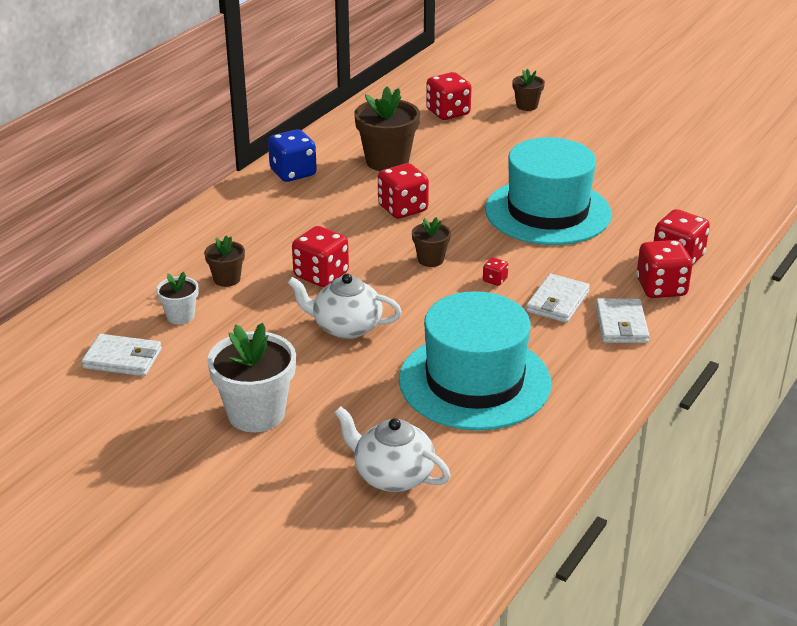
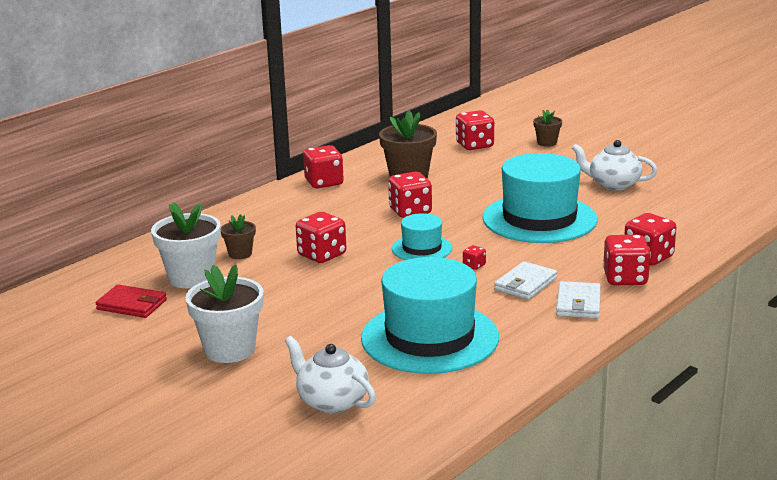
camera: 10 degrees right, 10 degrees down
(123, 359) = (132, 305): white wallet -> red wallet
(180, 316) = (191, 278): white flower pot -> white flower pot, size x1.87
(293, 173) = (324, 183): blue dice -> red dice
(346, 327) = (330, 293): white teapot -> white teapot (613, 184)
(430, 260) = (422, 248): brown flower pot -> turquoise hat

